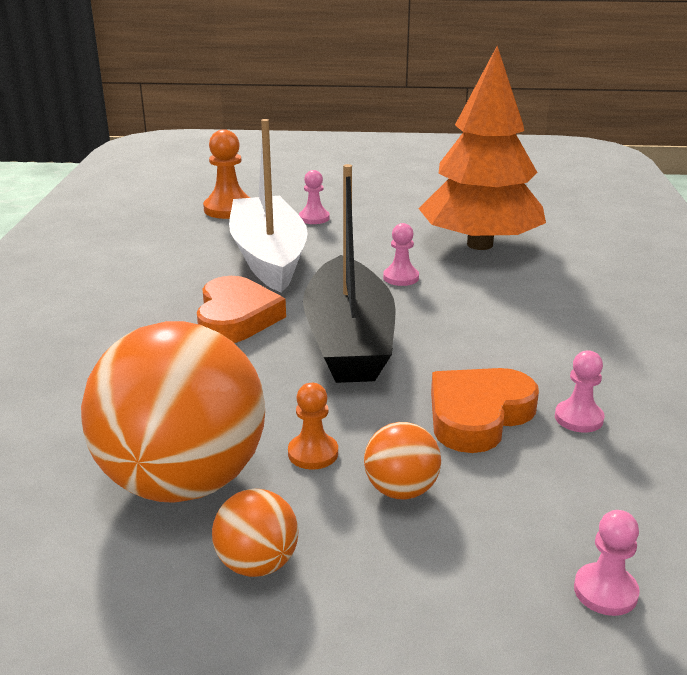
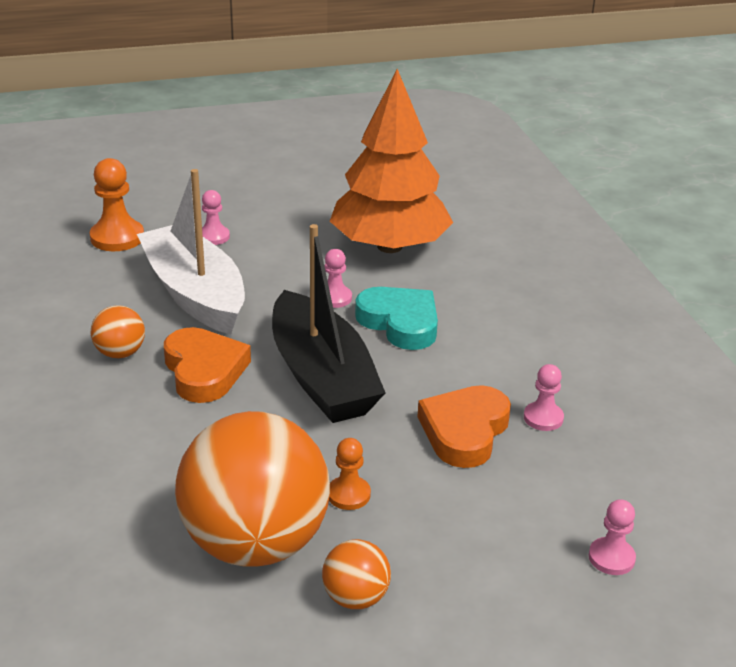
camera: 20 degrees left, 5 degrees up
(401, 490) = (434, 511): orange ball -> orange ball (120, 353)
(457, 307) = (400, 323): none -> turquoise heart

